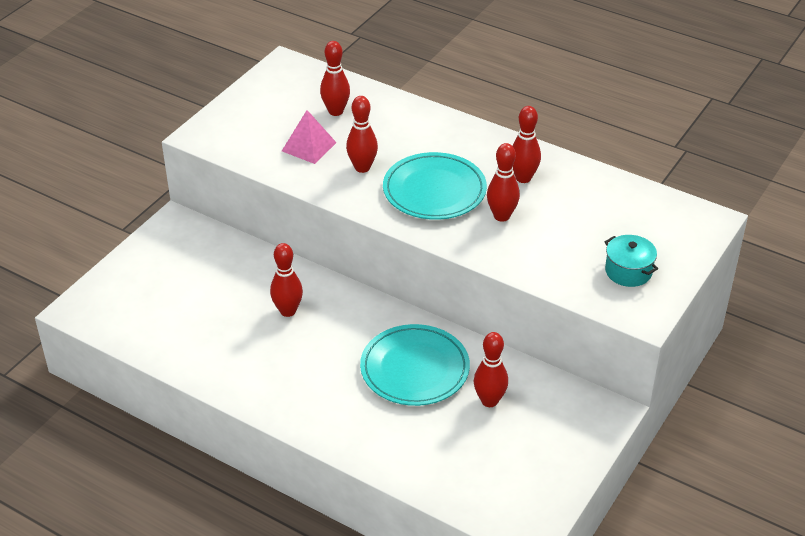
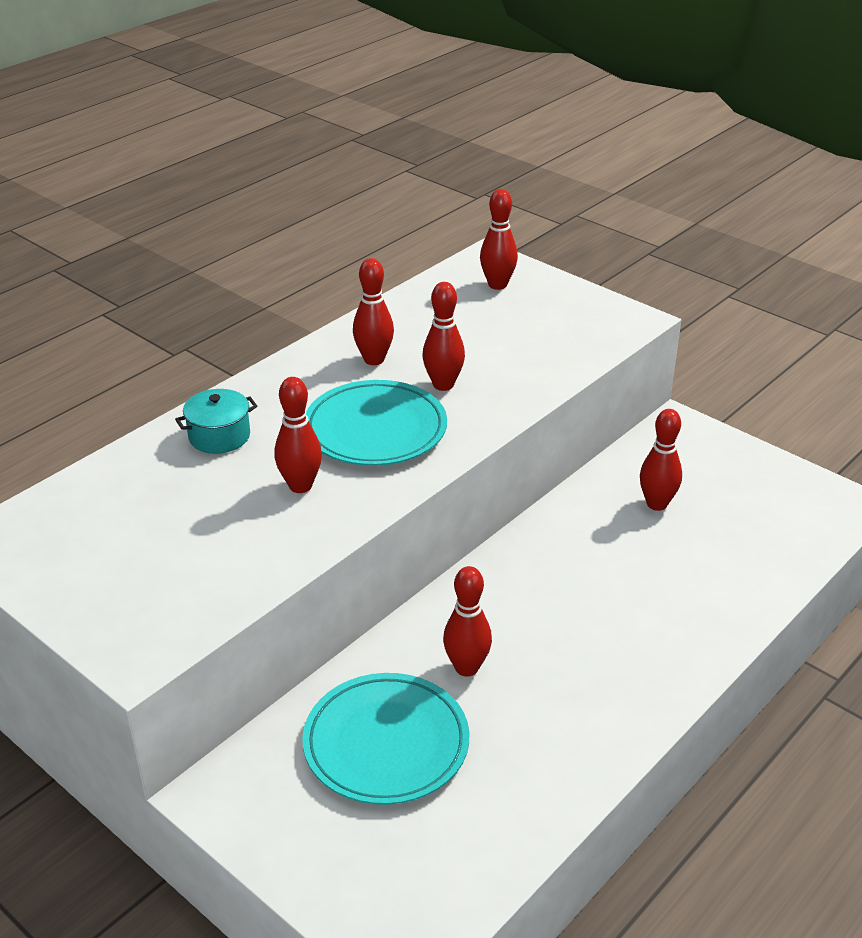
camera: 80 degrees left, 5 degrees down
(309, 147) = (227, 533): pink pyramid -> none
(335, 111) = (150, 498): red bowling pin -> red bowling pin (497, 285)
(415, 369) = (598, 557): turquoise plate -> turquoise plate (386, 743)
(628, 271) = (561, 317): turquoise pot -> turquoise pot (219, 436)

